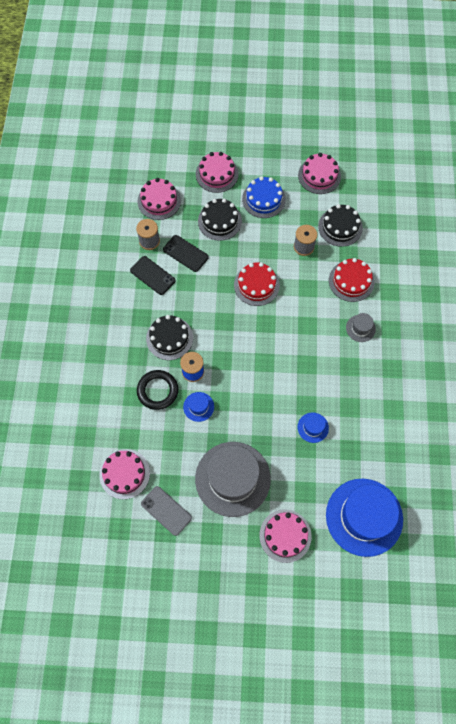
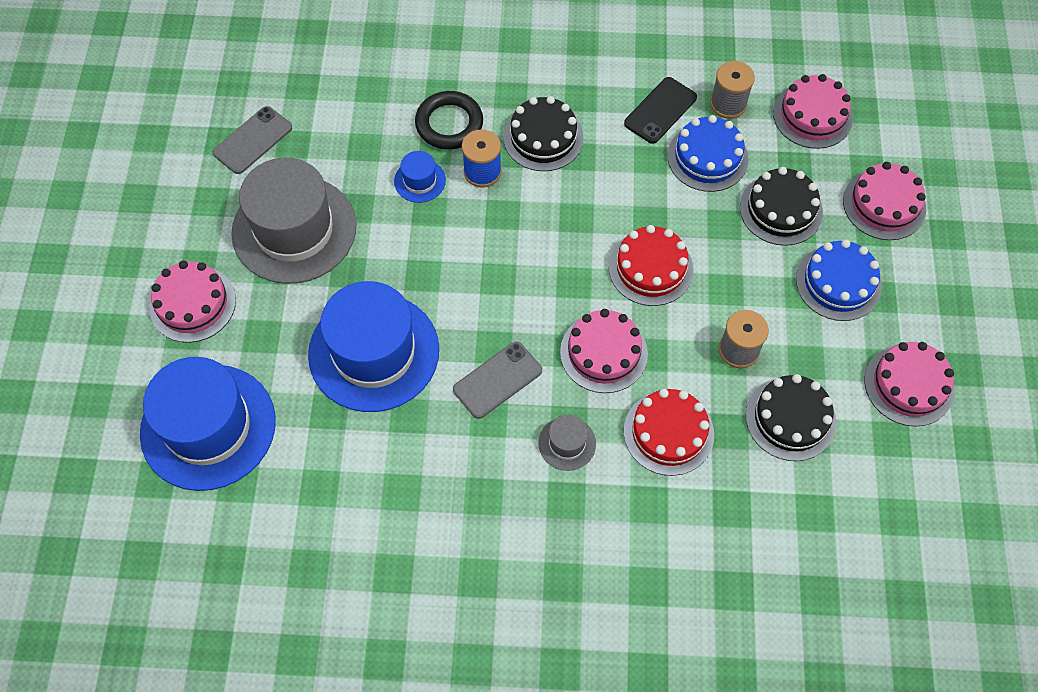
camera: 90 degrees right, 5 degrees down
(124, 474) = (315, 86): pink cake -> pink cake (603, 353)
(185, 253) = (707, 157): black phone -> blue cake
(313, 427) = (374, 352): blue hat -> blue hat, size x2.35
(326, 362) = (497, 380): none -> grey phone

